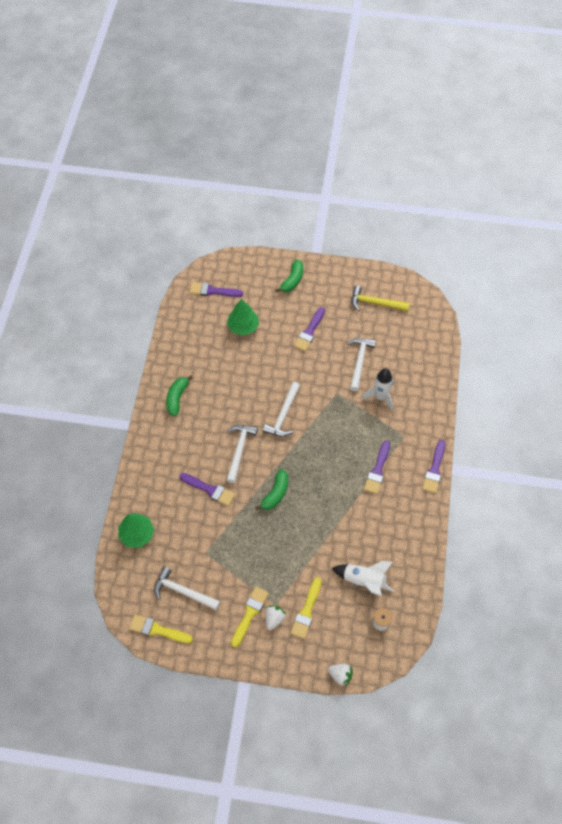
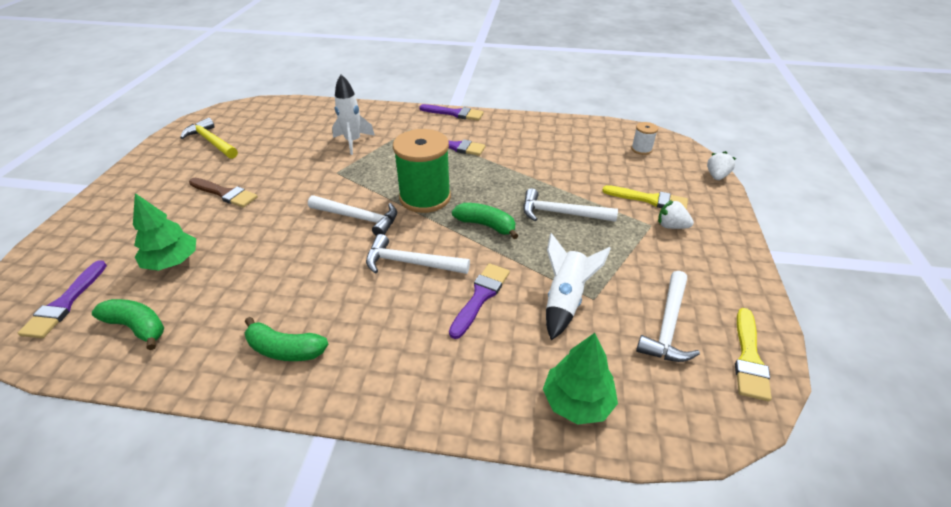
camera: 90 degrees left, 20 degrees down
(250, 613) = (673, 248): yellow brush -> none
(292, 280) = (119, 209): green banana -> green banana (137, 327)
(307, 454) = (425, 197): none -> green spool
(309, 332) = (225, 193): purple brush -> brown brush
(359, 361) = (295, 155): white hammer -> white hammer (561, 213)
(364, 581) = (595, 158): white rocket -> white rocket (565, 300)
(375, 303) = (211, 142): yellow hammer -> yellow hammer turned 120 degrees clockwise

